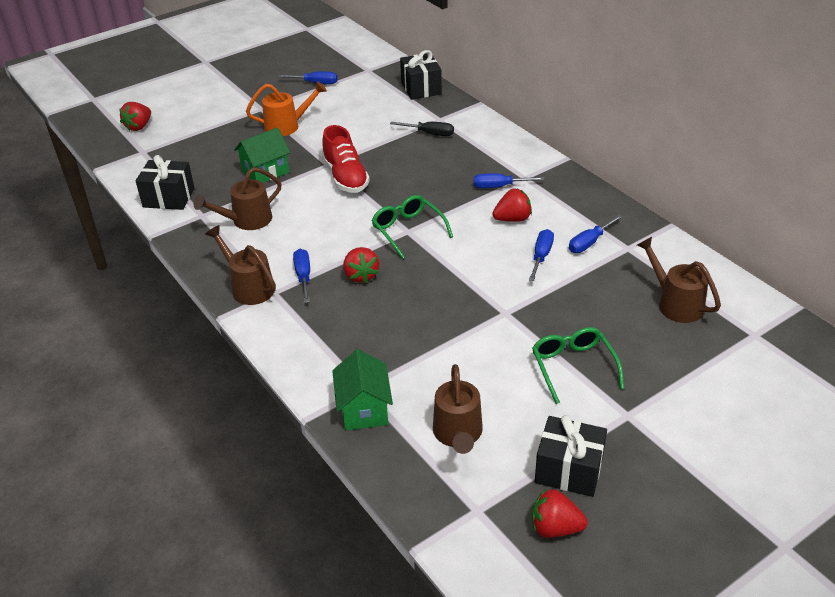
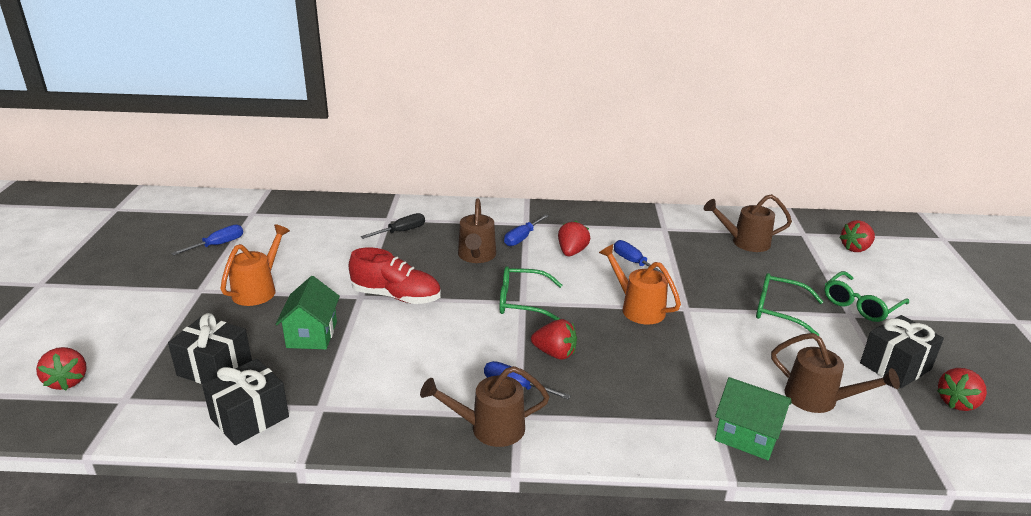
camera: 55 degrees left, 10 degrees down
(246, 221) = (376, 382): brown watering can -> brown watering can (476, 256)
(421, 88) = (329, 206): black gift -> black gift (215, 368)
(472, 287) = (637, 308): none -> orange watering can
(589, 242) = (641, 238): blue screwdriver -> none
(656, 417) = (860, 305): none -> green glasses
(777, 381) = (855, 248): none -> red strawberry

